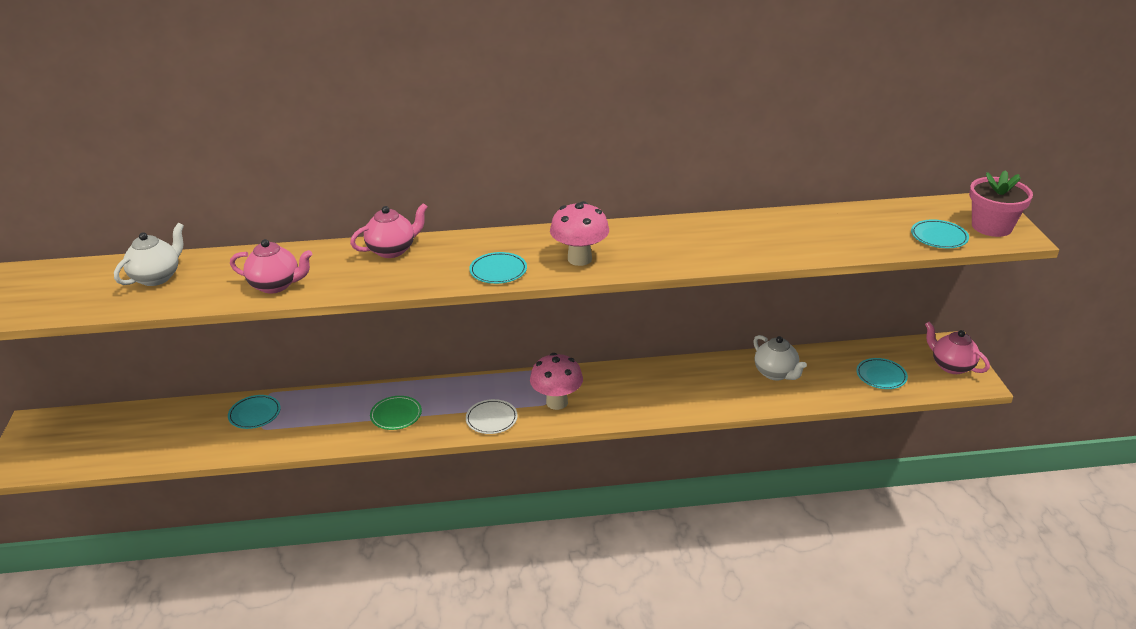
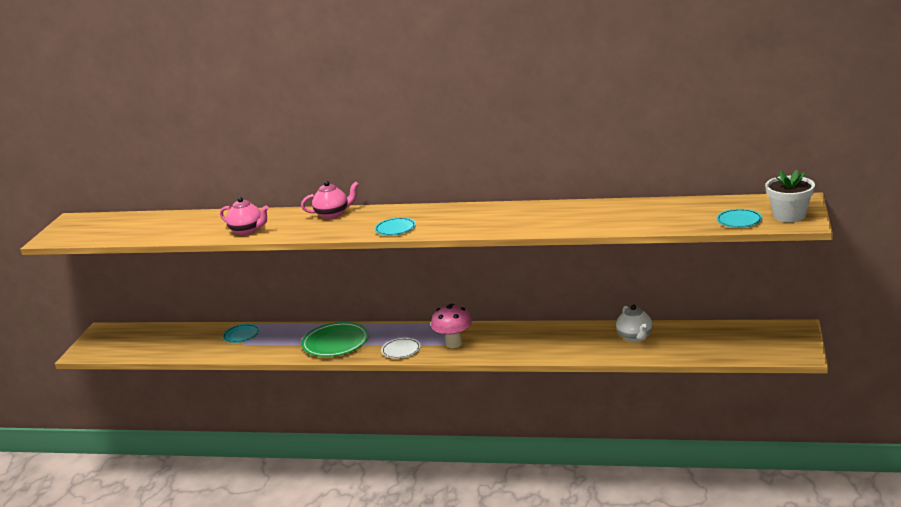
camera: 20 degrees right, 10 degrees down
(157, 277) = (178, 223): white teapot -> none
(396, 415) = (335, 343): green plate -> green plate, size x1.75
(579, 259) = (456, 224): pink mushroom -> none
(881, 376) = (722, 345): turquoise plate -> none
(951, 366) = (788, 342): pink teapot -> none
(991, 227) = (789, 216): pink flower pot -> white flower pot

